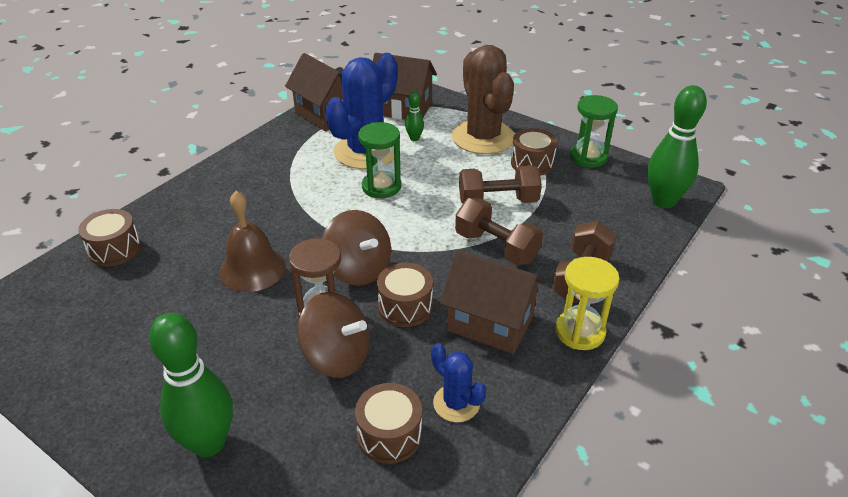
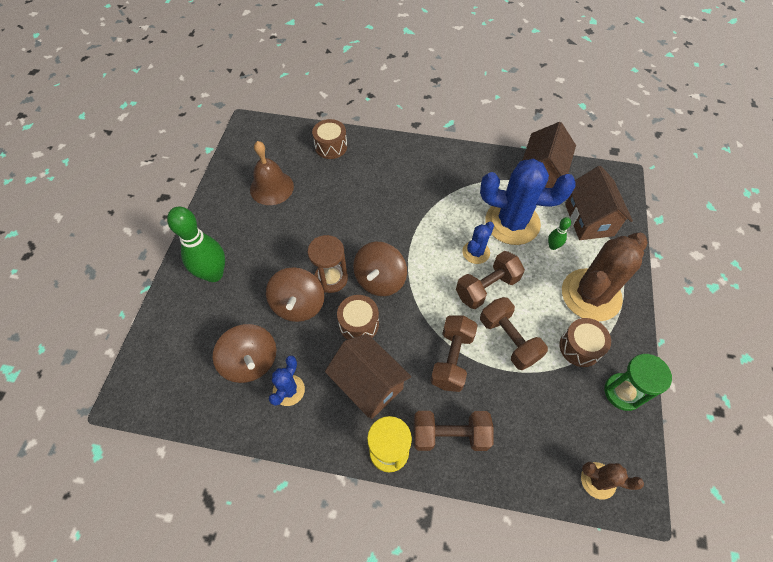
camera: 65 degrees right, 20 degrees up
(252, 269) = (350, 221): brown bell -> brown bell (271, 187)
(381, 187) = (476, 252): green hourglass -> blue cactus
(389, 435) = (251, 362): brown drum -> brown spinning top
(429, 194) = (487, 287): none -> brown dumbbell
(490, 323) = (368, 384): brown house -> brown house turned 45 degrees counterclockwise
(663, 201) = (598, 480): green bowling pin -> brown cactus

